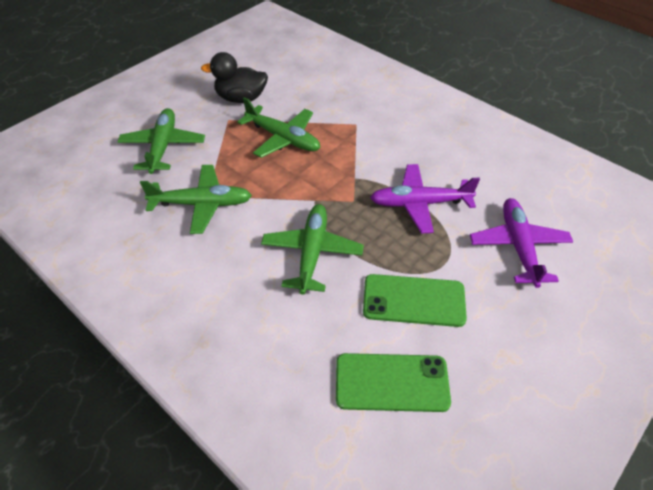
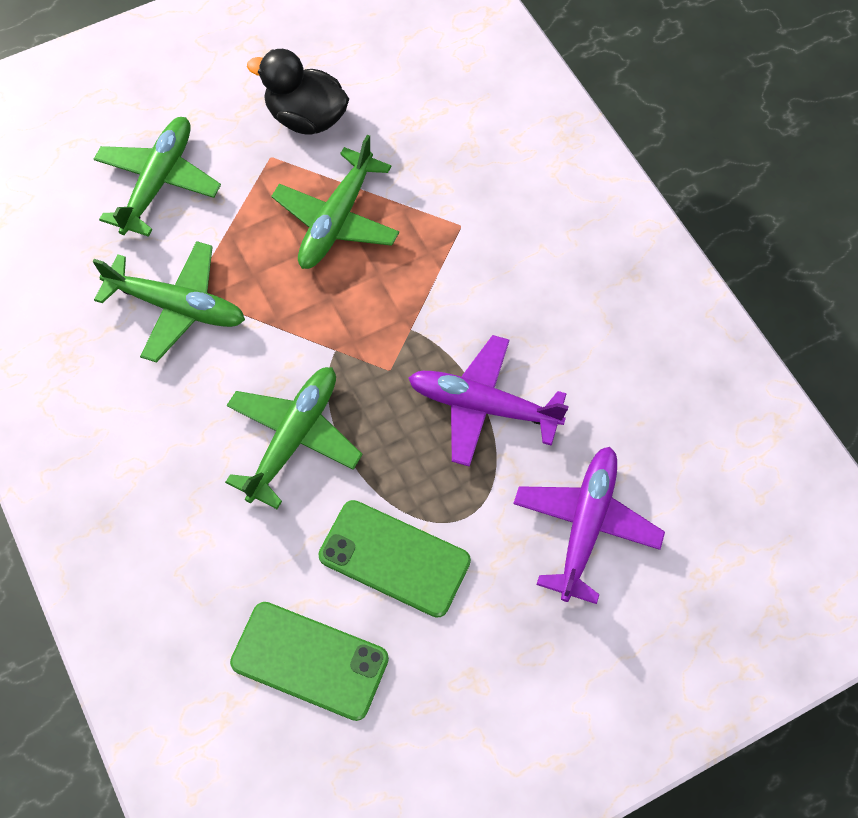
camera: 20 degrees right, 15 degrees up
(282, 138) = (337, 219): green plane -> green plane turned 60 degrees clockwise

